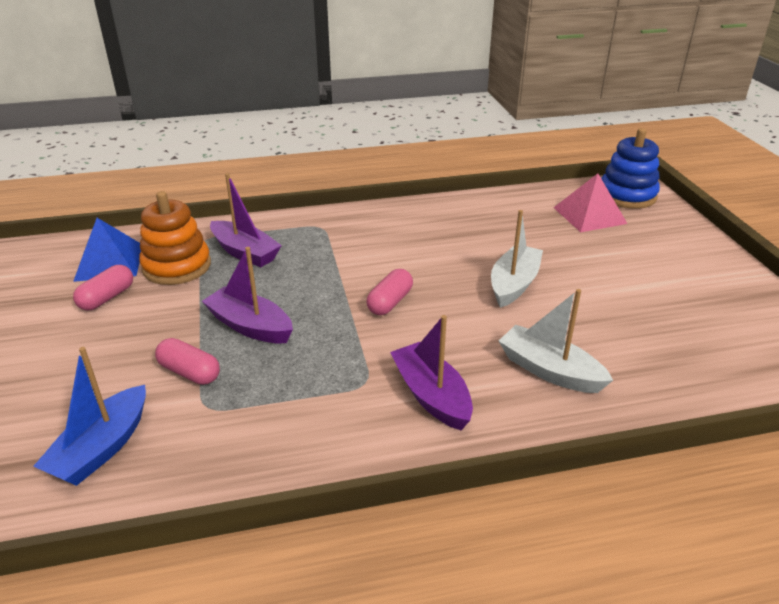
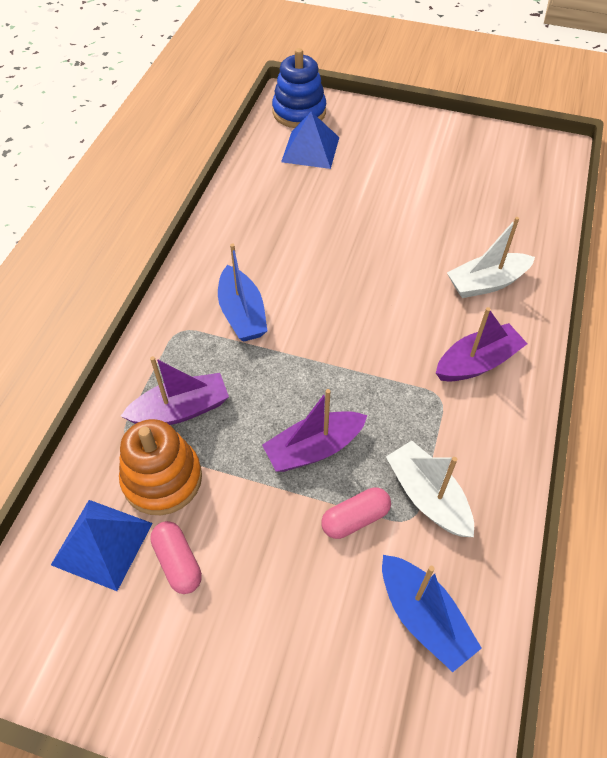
camera: 60 degrees left, 20 degrees up
(362, 246) = (242, 314): none -> blue boat
(390, 302) = (344, 334): pink capsule -> none
(431, 395) = (477, 362): purple boat -> purple boat turned 150 degrees clockwise
(514, 284) = (373, 246): white boat -> white boat (427, 496)
(589, 215) = (310, 149): pink pyramid -> blue pyramid

